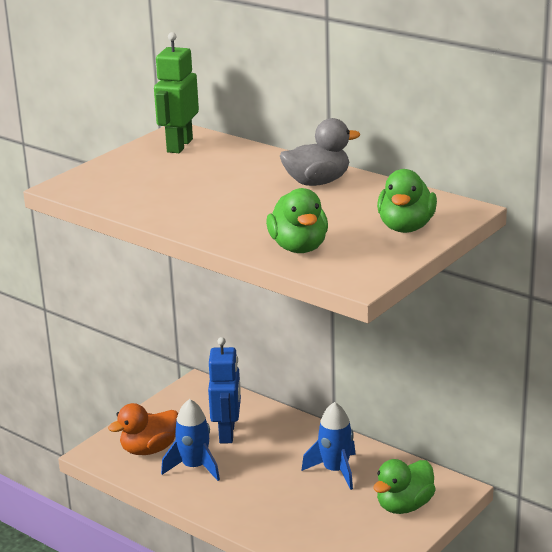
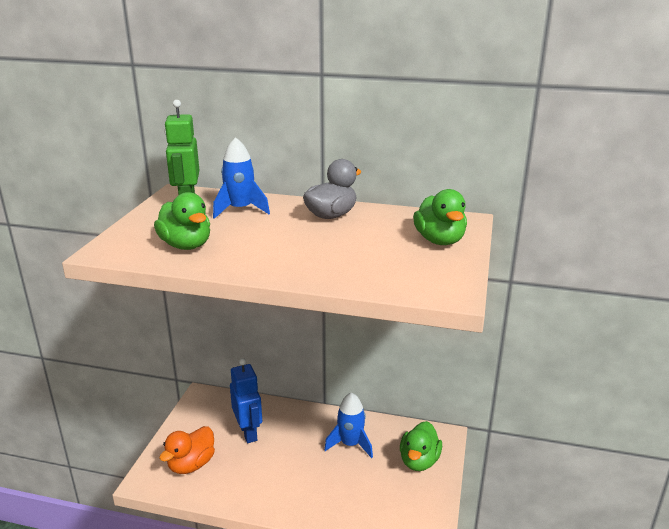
camera: 25 degrees left, 0 degrees up
(194, 467) = (238, 471): blue rocket -> blue rocket (240, 210)
(299, 247) = (371, 273): green duck -> green duck (186, 245)

